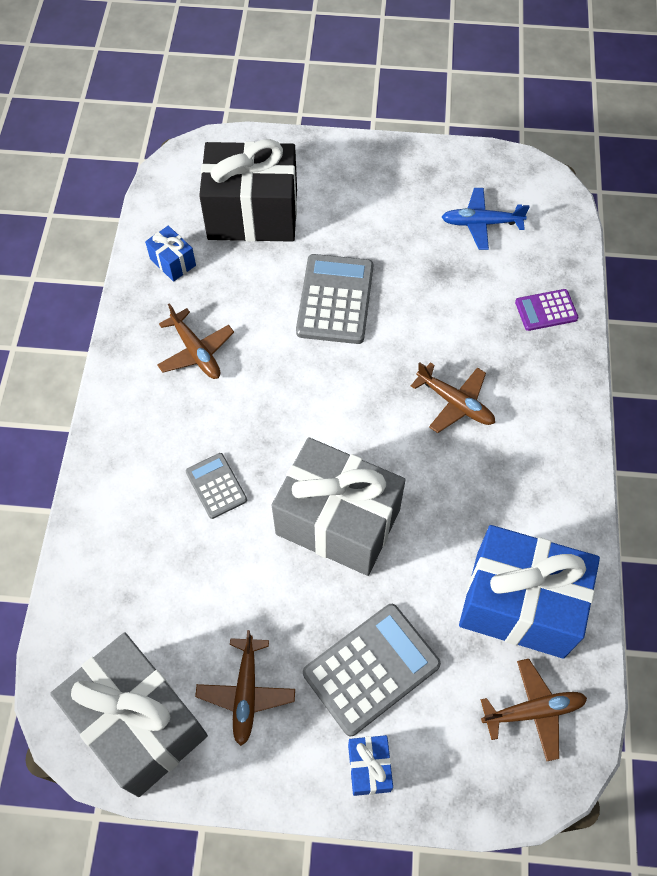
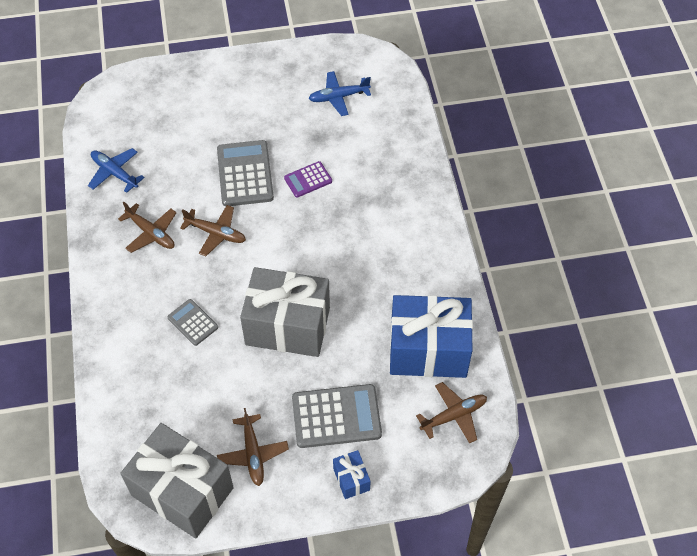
camera: 15 degrees left, 5 degrees down
(173, 262) = (114, 173): blue gift -> blue plane
(252, 214) = (166, 126): black gift -> none
(371, 668) = (336, 416): grey calculator -> grey calculator turned 45 degrees clockwise
(455, 403) = (351, 227): brown plane -> brown plane (216, 233)
(546, 310) = (400, 149): purple calculator -> purple calculator (308, 180)

